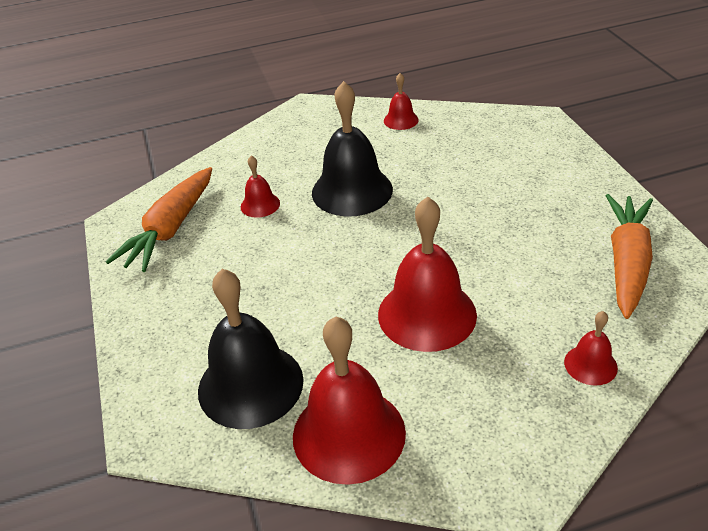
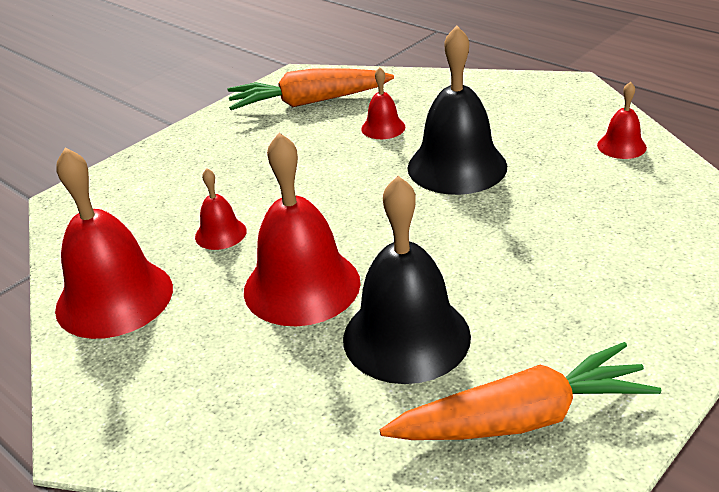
camera: 60 degrees right, 5 degrees down
(250, 385) = (145, 222): black bell -> black bell (406, 336)
(590, 365) = (302, 438): red bell -> red bell (220, 233)

